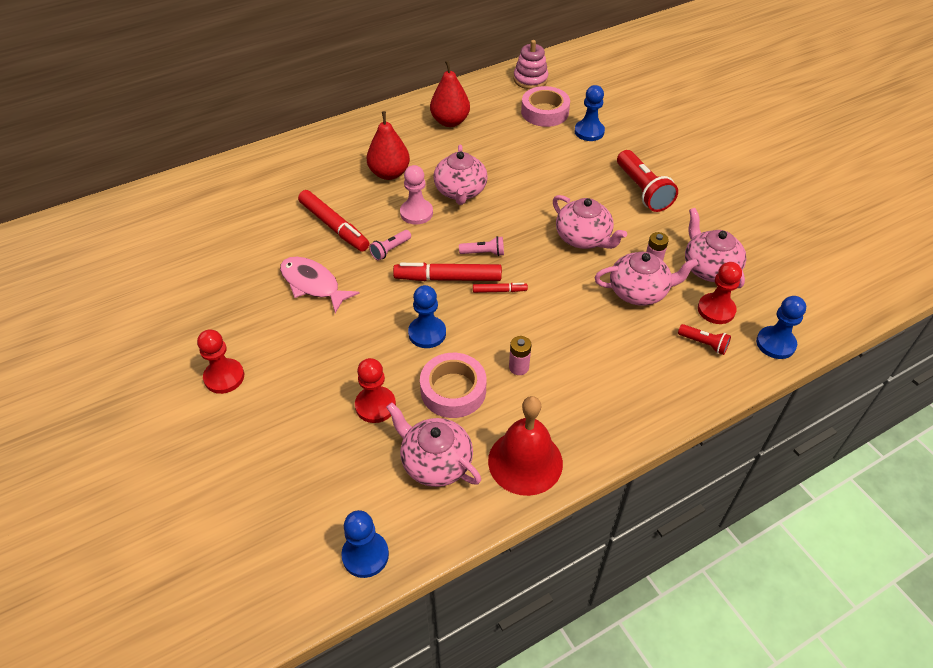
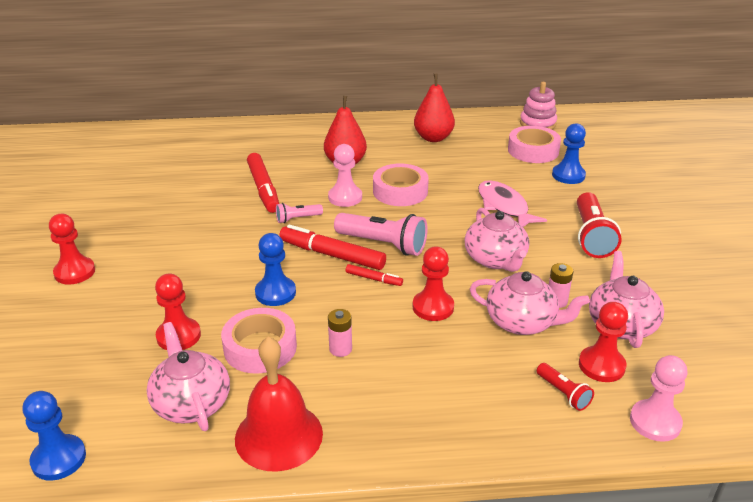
camera: 25 degrees right, 15 degrees down
(313, 284) = (208, 226): pink fish -> pink fish (504, 206)
(460, 191) = (400, 191): pink teapot -> pink tape
(483, 253) = (383, 244): pink flashlight -> pink flashlight, size x1.91
(564, 301) = (433, 307): none -> red pawn
(775, 344) = (655, 422): blue pawn -> pink pawn

